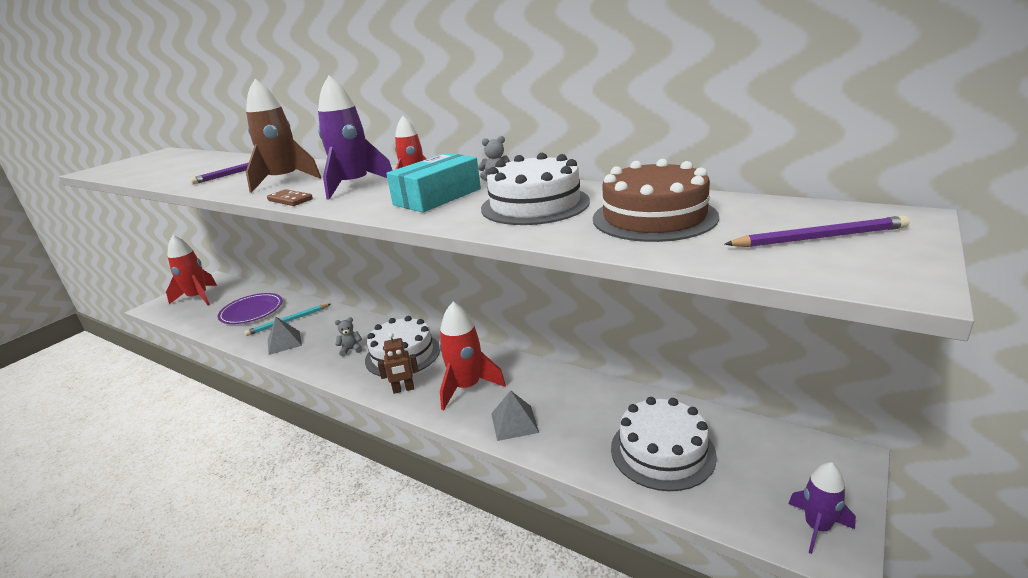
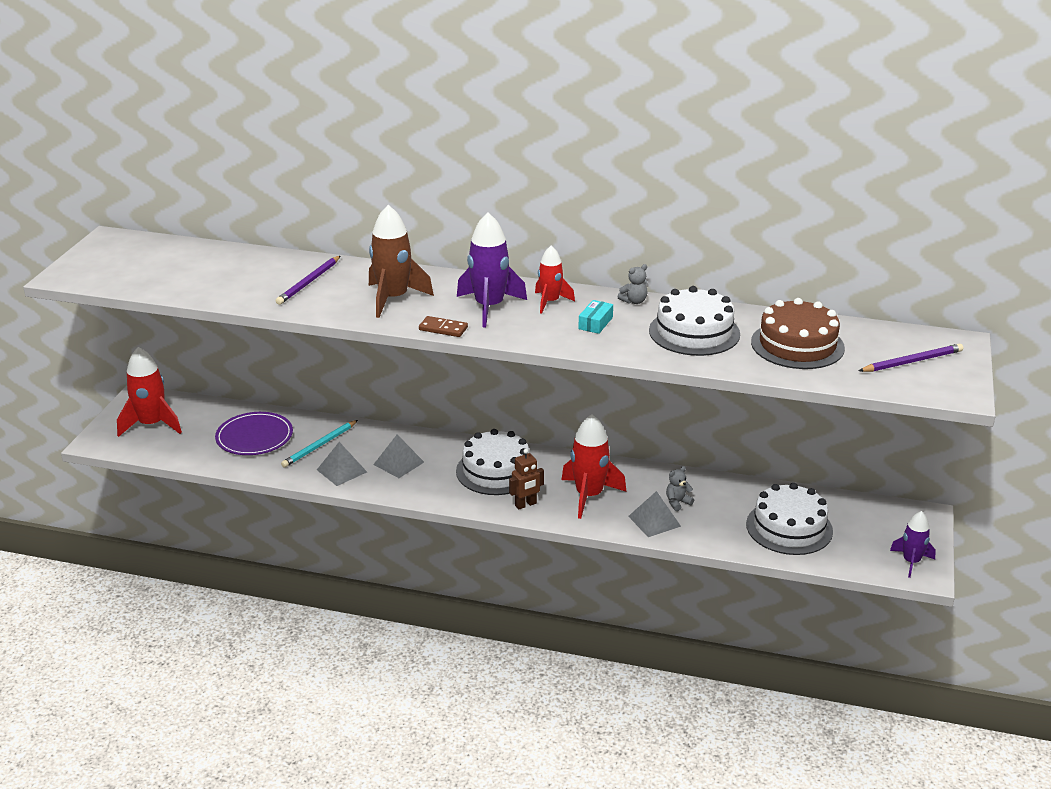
camera: 20 degrees left, 5 degrees up
(332, 340) = (399, 463): none -> grey pyramid
(351, 349) = (432, 471): grey teddy bear -> grey teddy bear (677, 502)
(437, 197) = (595, 323): turquoise box -> turquoise box, size x0.52

